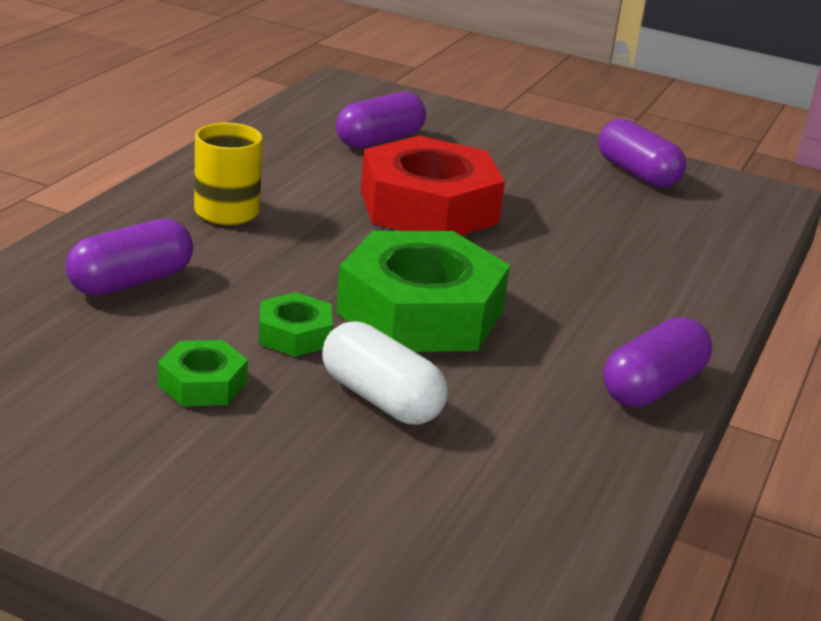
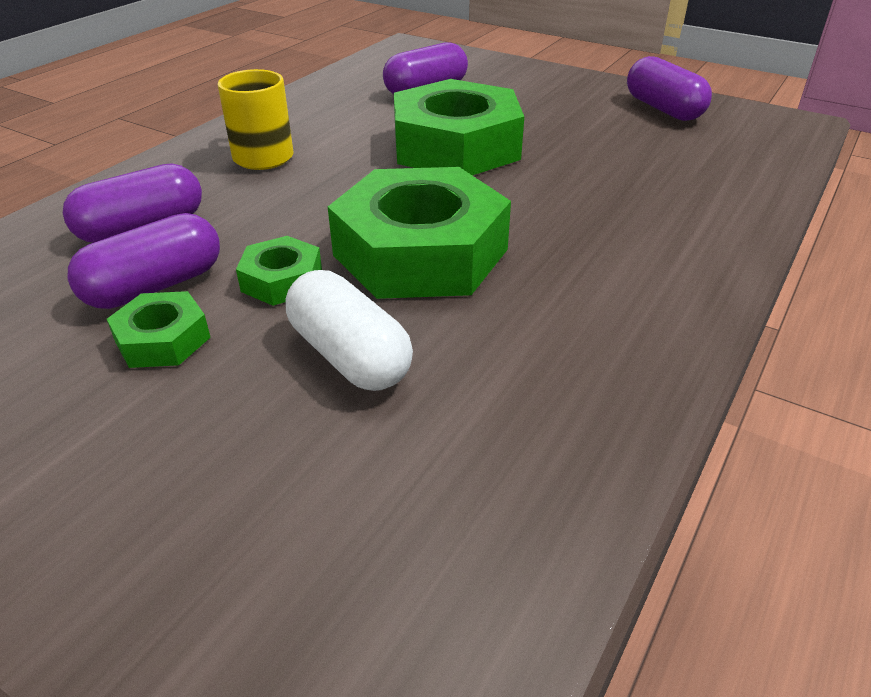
camera: 10 degrees right, 10 degrees up
(428, 207) = (456, 146): red nut -> green nut
(652, 387) = (662, 336): purple capsule -> purple capsule (155, 286)

